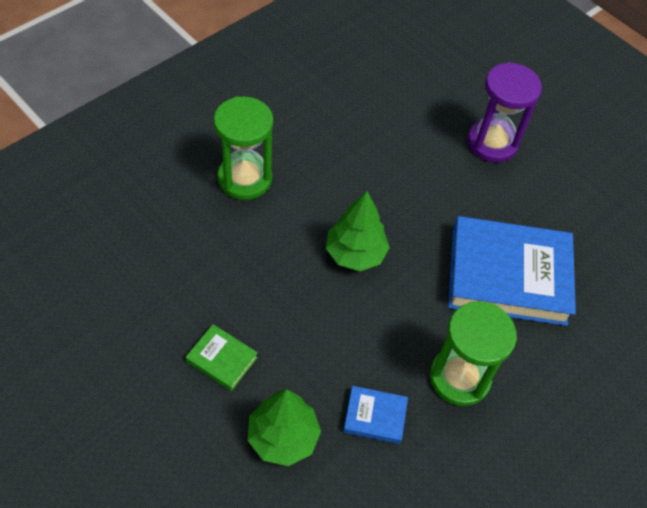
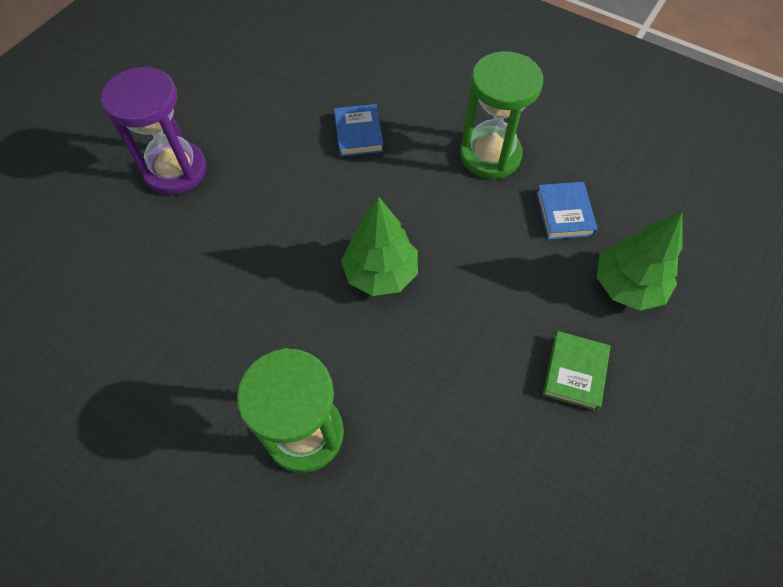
camera: 100 degrees left, 5 degrees up
(508, 276) = (358, 134): blue book -> blue book, size x0.44

